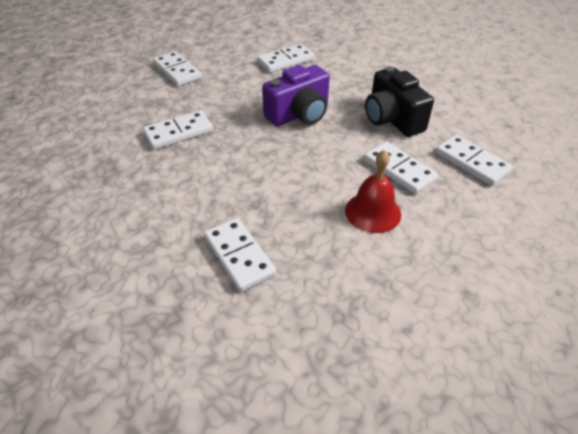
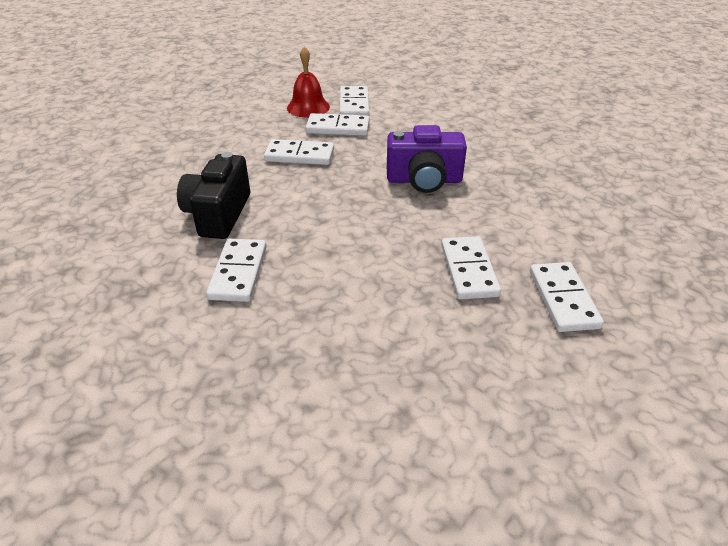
camera: 35 degrees right, 5 degrees down
(285, 60) = (467, 127): white domino -> white domino (338, 128)
(373, 212) = (395, 294): red bell -> red bell (308, 107)
(392, 119) = (518, 221): black camera -> black camera (218, 214)

